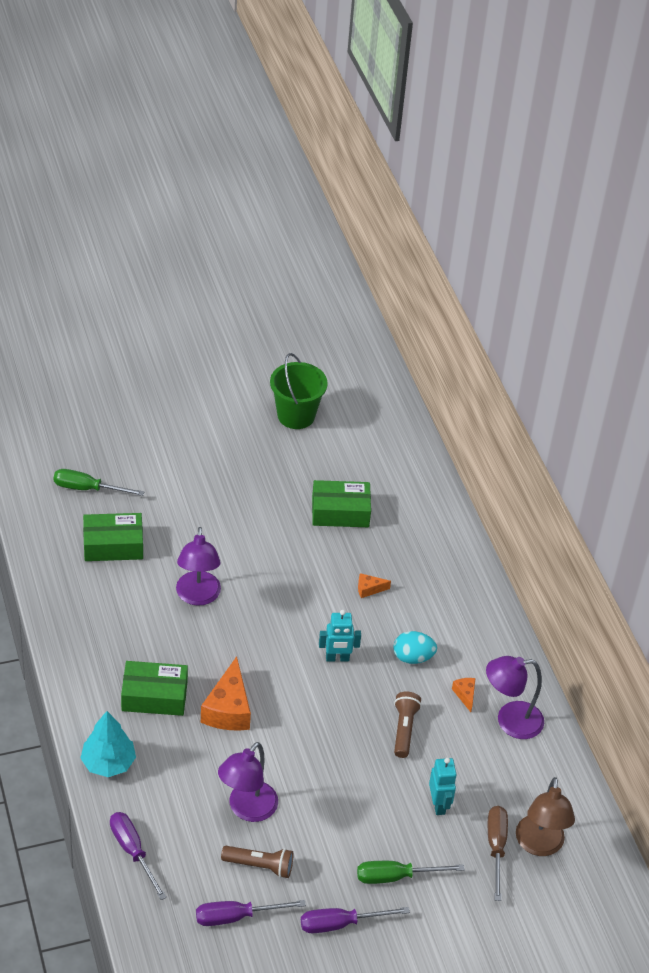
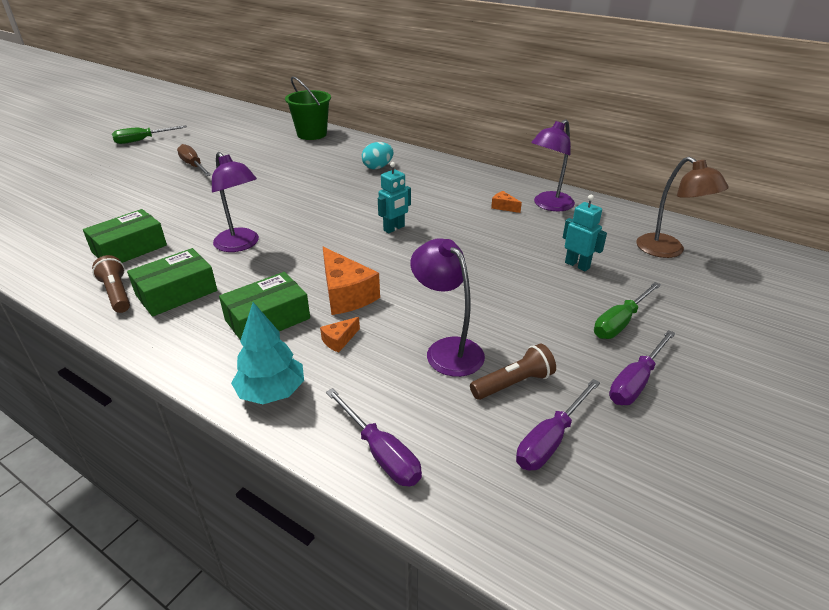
camera: 35 degrees left, 10 degrees down
(87, 488) = (73, 229): green screwdriver -> green screwdriver (142, 140)
(133, 851) = (380, 453): purple screwdriver -> purple screwdriver turned 150 degrees counterclockwise
(247, 809) = (447, 349): purple lamp -> purple lamp turned 150 degrees clockwise
(296, 415) = (220, 144): green bucket -> green bucket (312, 134)
(340, 512) = (303, 168): green box -> green box (176, 293)
(369, 589) = (370, 190): orange cheese -> orange cheese (339, 340)
(404, 729) = (493, 240): brown flashlight -> brown flashlight (117, 293)
(413, 657) = (444, 206): turquoise egg -> turquoise egg (378, 167)
(496, 847) = (648, 266): brown screwdriver -> brown screwdriver (193, 165)

